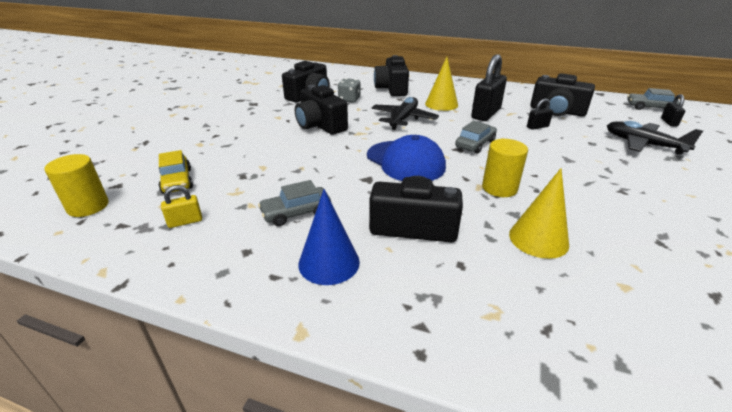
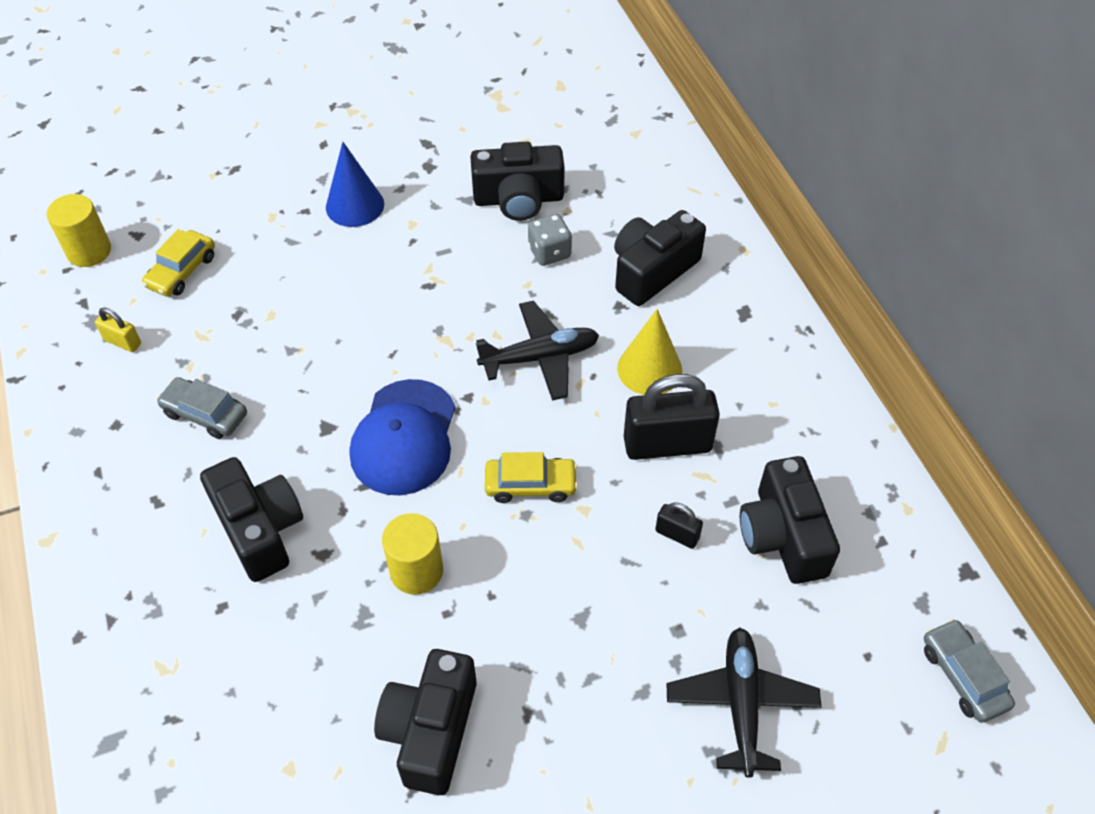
camera: 50 degrees right, 20 degrees up
(320, 125) = (428, 284): black camera -> black camera (430, 731)
(329, 262) = (145, 498): blue cone -> blue cone (355, 205)
(475, 144) = (530, 485): grey car -> yellow car
(538, 239) = (324, 658): yellow cone -> none
(669, 122) = (902, 723): black padlock -> none

